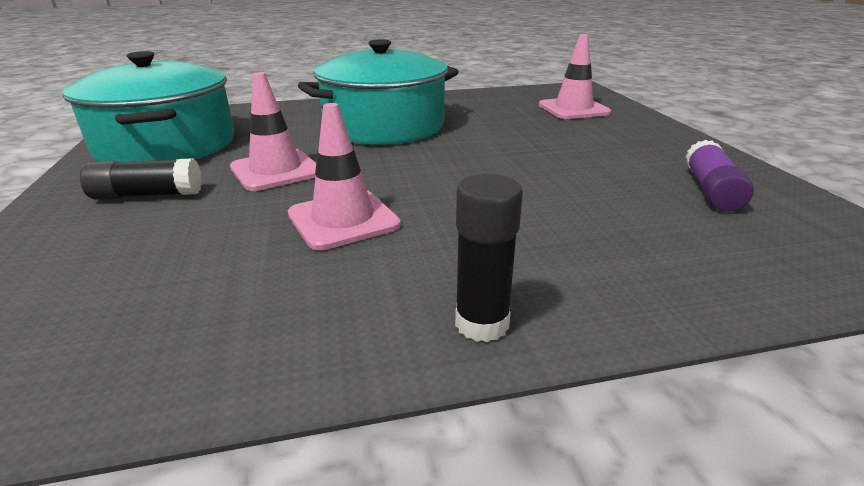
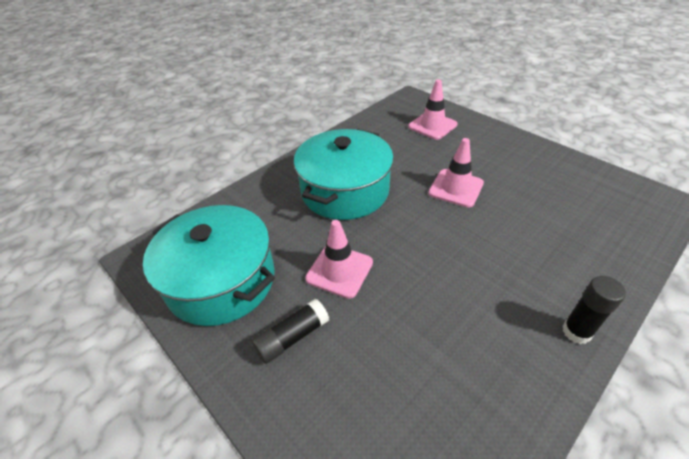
camera: 30 degrees left, 15 degrees up
(343, 220) = (436, 295): pink traffic cone -> pink traffic cone (456, 188)
(711, 190) = (566, 183): purple glue stick -> none

